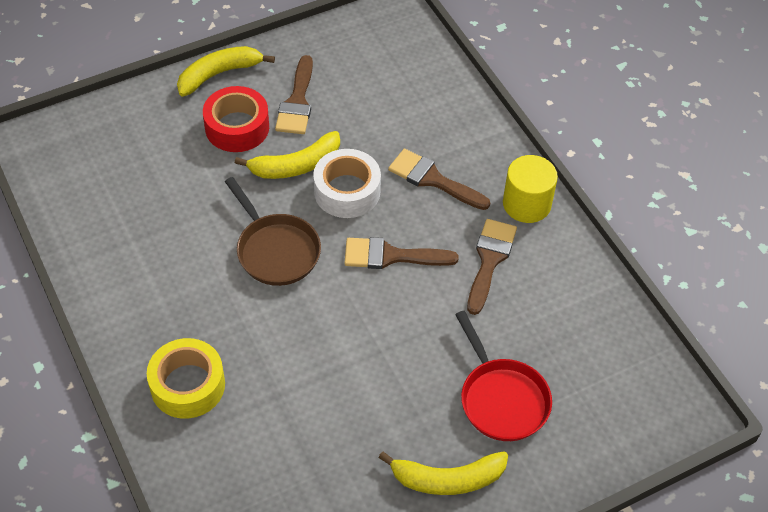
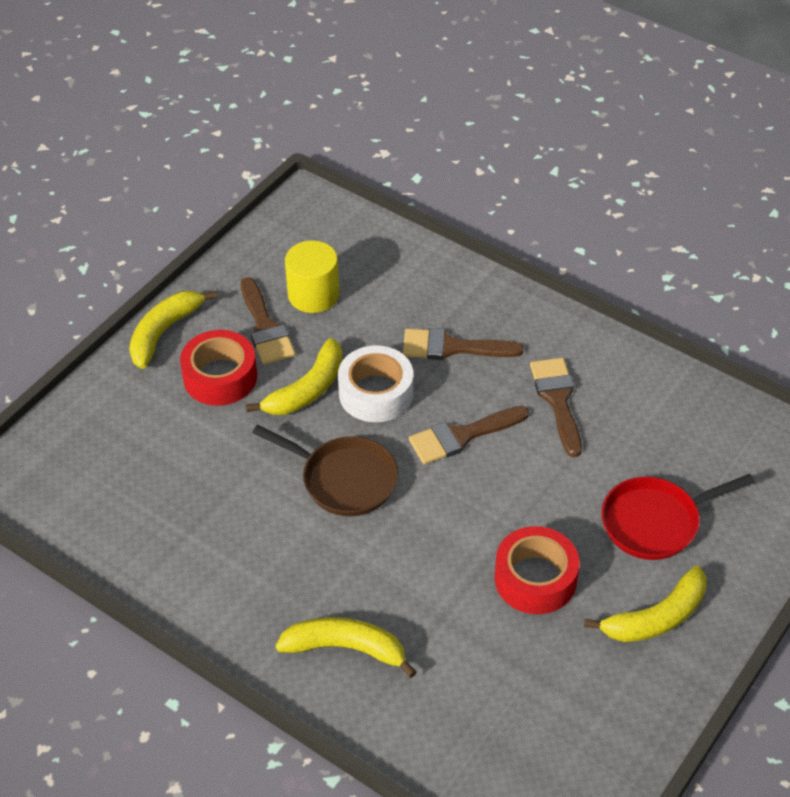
camera: 25 degrees left, 5 degrees down
(187, 385) = (346, 648): yellow tape -> yellow banana
(371, 400) = (535, 579): none -> red tape
(501, 399) = (655, 522): red pan -> red pan turned 120 degrees clockwise
(526, 204) = (556, 333): yellow cylinder -> yellow cylinder (313, 295)

